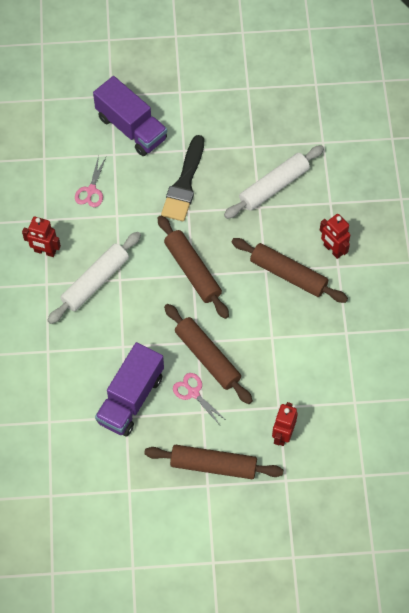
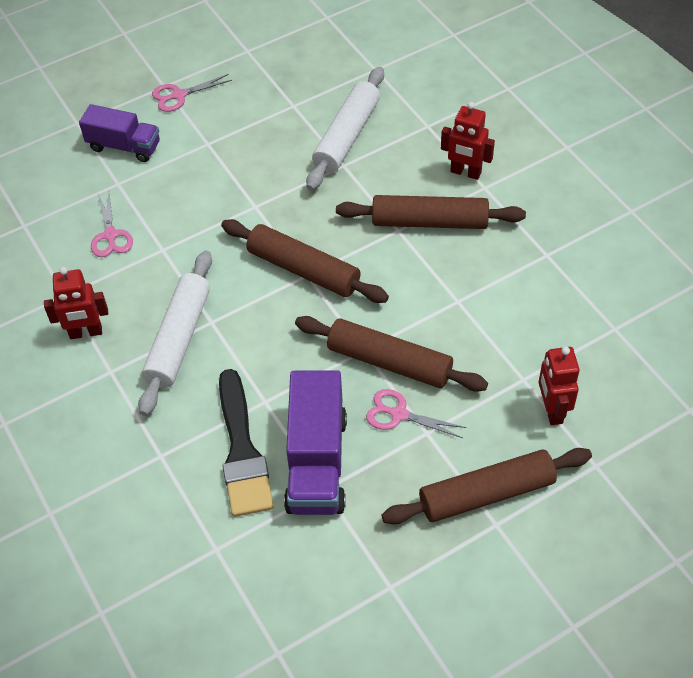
camera: 25 degrees left, 10 degrees down
(131, 128) = (124, 146): purple truck -> purple truck, size x0.66
(184, 183) = (231, 178): black brush -> black brush (242, 451)
(185, 104) = (179, 95): none -> pink scissors

